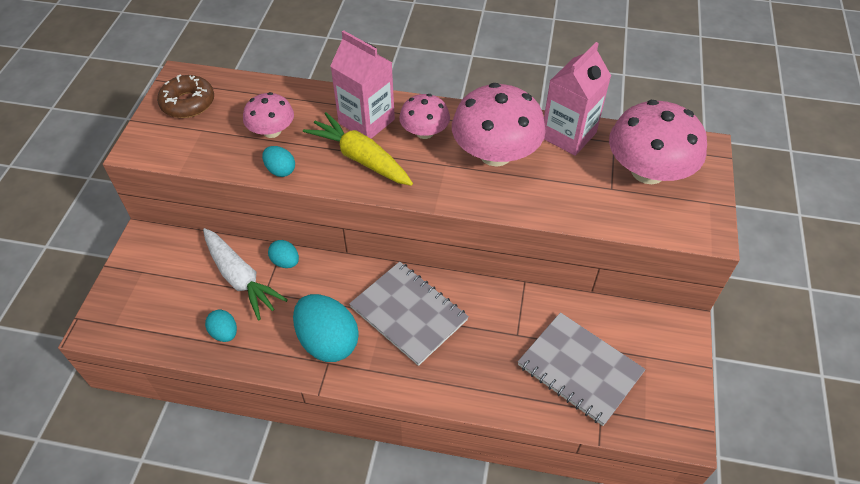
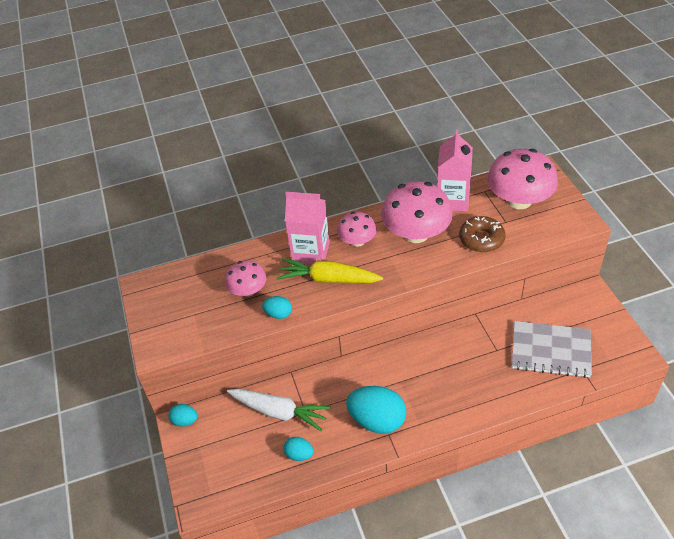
camera: 25 degrees left, 5 degrees down
(188, 103) = (165, 300): brown donut -> brown donut (481, 239)
(285, 262) = (303, 384): turquoise egg -> turquoise egg (185, 421)
(408, 314) = (417, 373): grey notebook -> none

